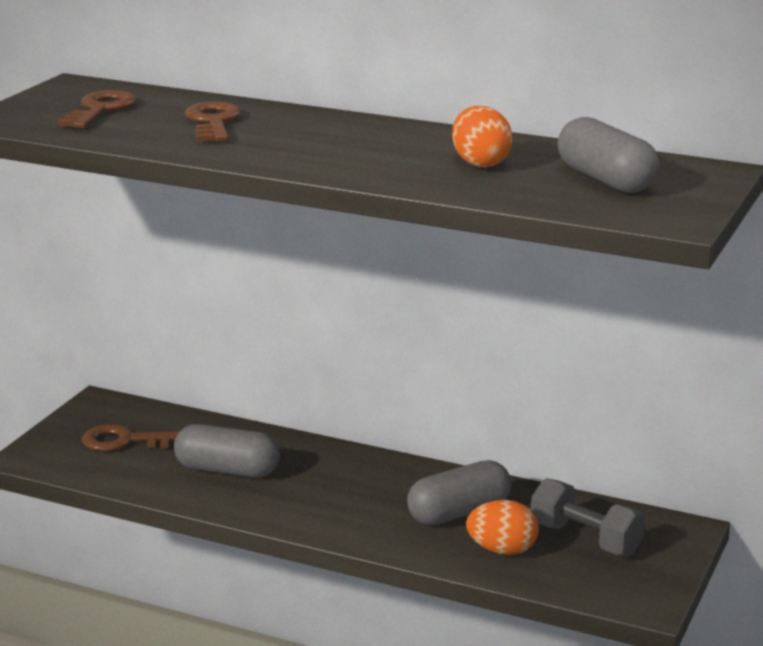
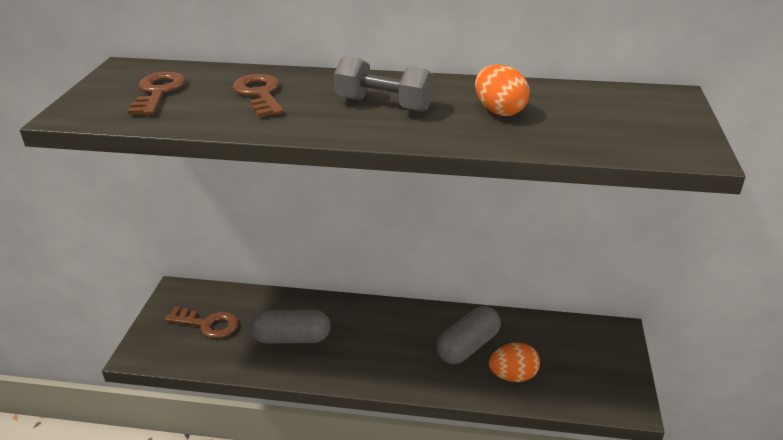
camera: 15 degrees left, 10 degrees up
(125, 441) = (208, 324): brown key -> brown key turned 150 degrees counterclockwise
(585, 539) = (561, 354): grey dumbbell -> grey dumbbell (384, 104)
(605, 180) = (606, 116): grey capsule -> none

